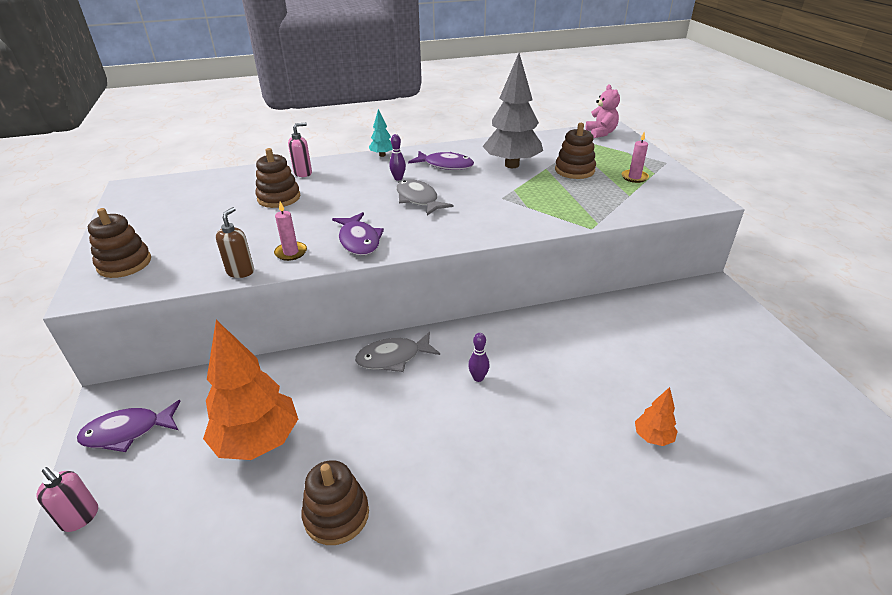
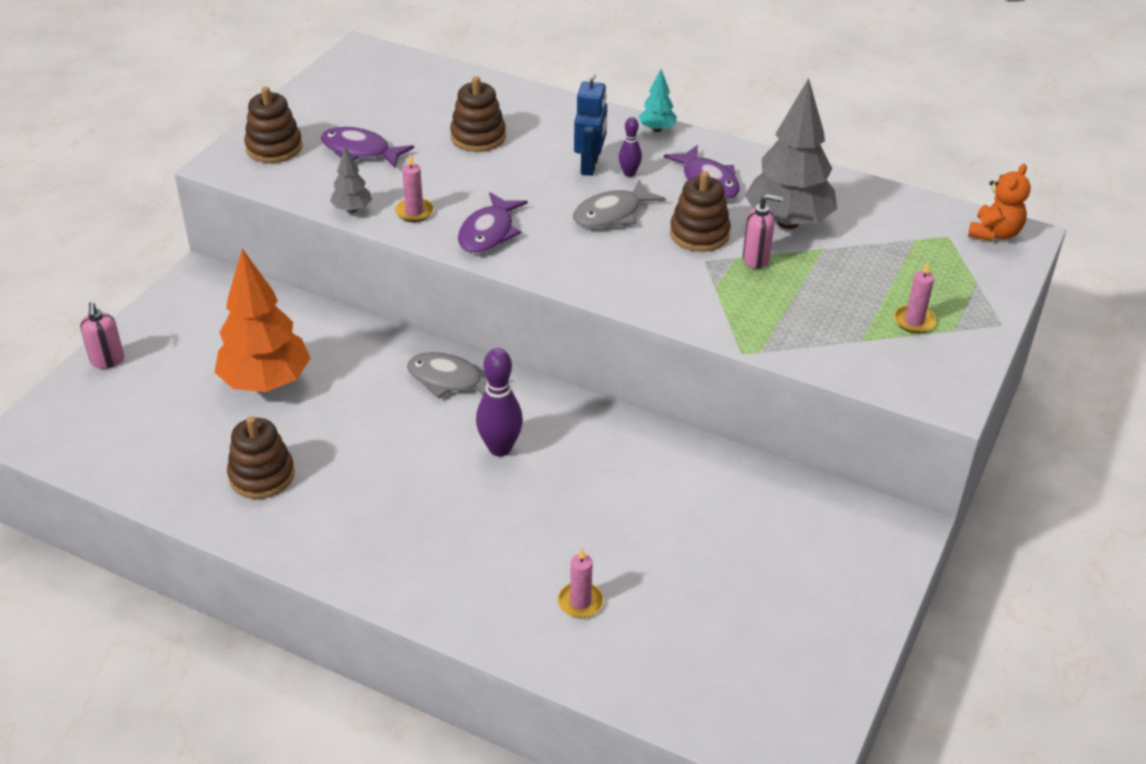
camera: 40 degrees right, 5 degrees up
(127, 432) = (187, 313): purple fish -> purple fish (360, 151)
(240, 271) = (352, 209): brown soap dispenser -> grey tree
(303, 173) = (540, 114): pink soap dispenser -> pink soap dispenser (756, 259)
(370, 184) = (590, 166): none -> blue robot
(418, 199) = (612, 214): grey fish -> grey fish turned 135 degrees counterclockwise
(478, 378) = (500, 448): purple bowling pin -> purple bowling pin, size x1.79
(574, 170) = (854, 271): brown stacking toy -> brown stacking toy (699, 234)
(601, 133) = (994, 233): pink teddy bear -> orange teddy bear
(652, 437) = (580, 602): orange tree -> pink candle

